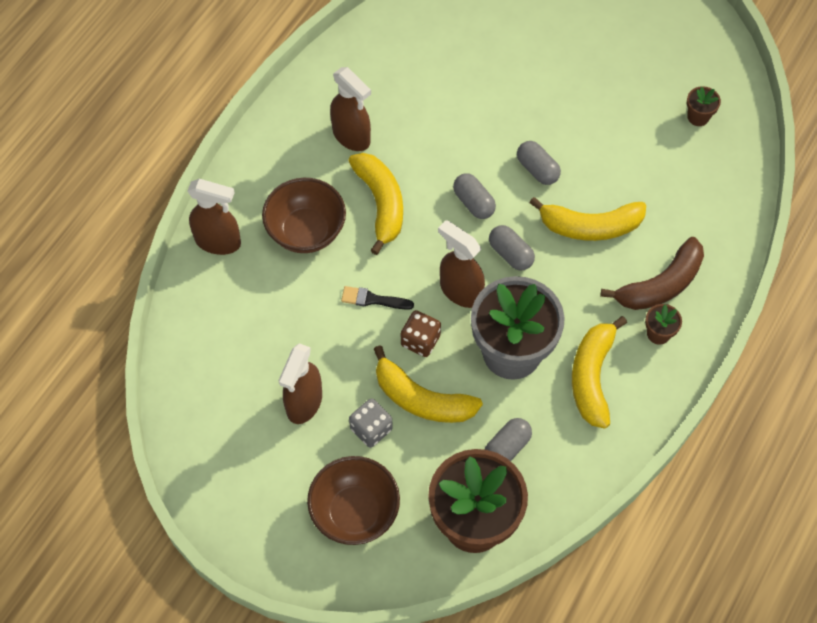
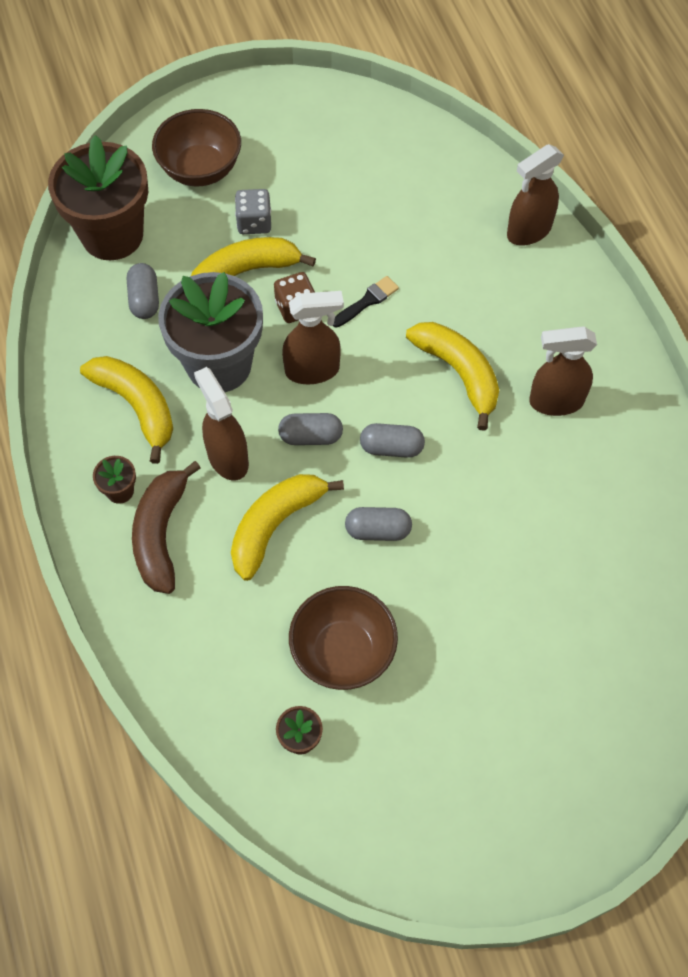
camera: 130 degrees right, 0 degrees up
(304, 403) = (320, 195): brown spray bottle -> brown spray bottle (227, 457)
(306, 231) = (481, 298): brown bowl -> brown bowl (343, 652)
(381, 203) = (459, 373): yellow banana -> yellow banana turned 150 degrees counterclockwise

